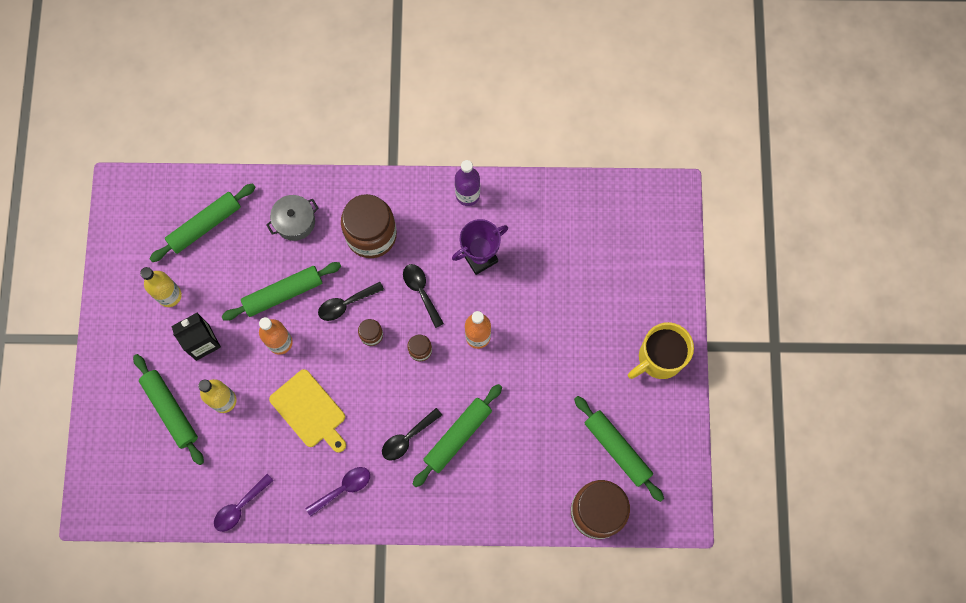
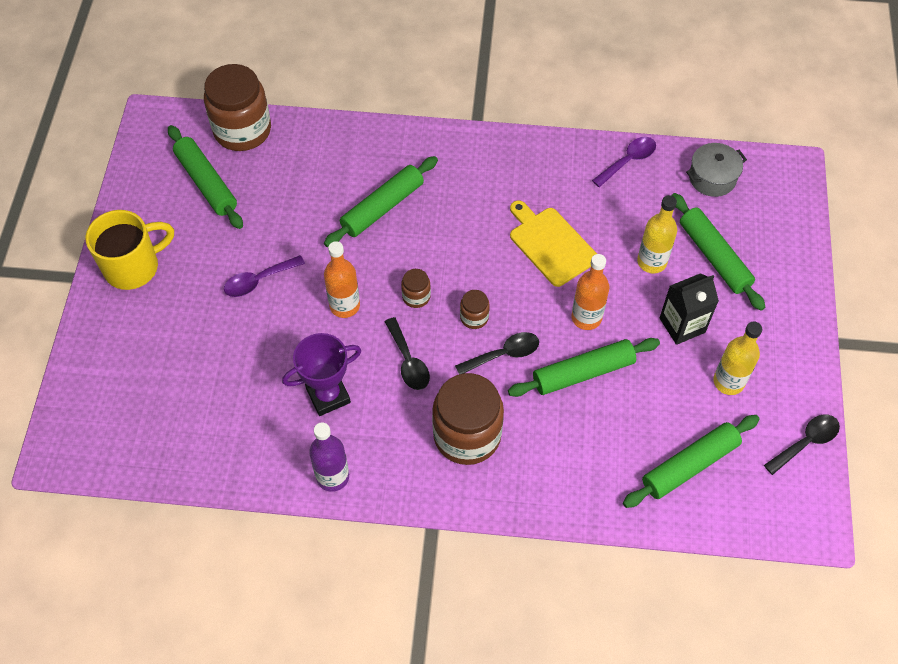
camera: 175 degrees left, 15 degrees down
(295, 222) = (568, 460): grey pot -> grey pot (712, 178)
(343, 489) = (514, 169): purple spoon -> purple spoon (259, 280)
(407, 438) = (439, 210): black spoon -> black spoon (806, 442)

